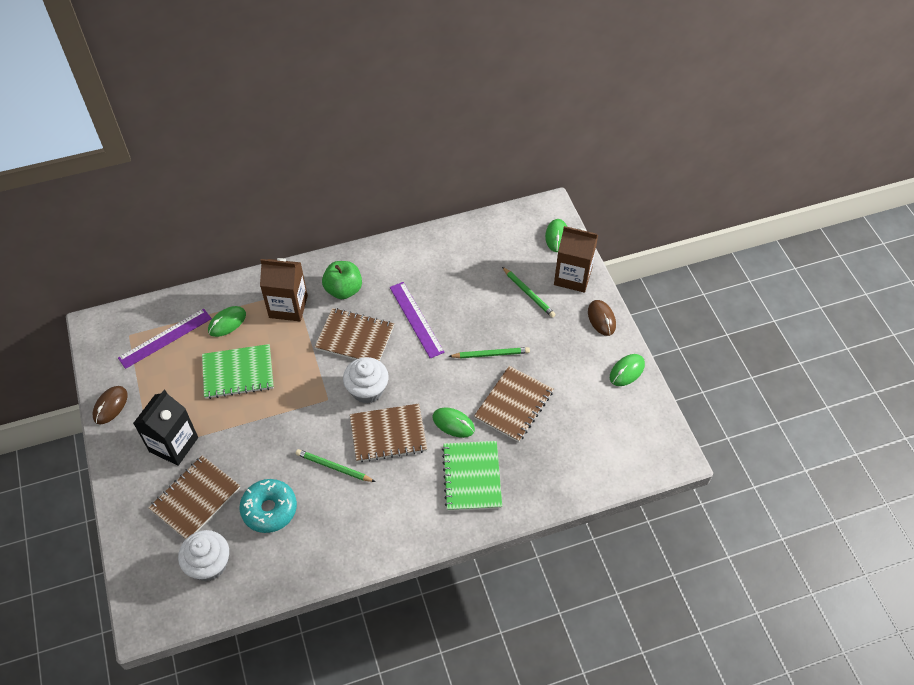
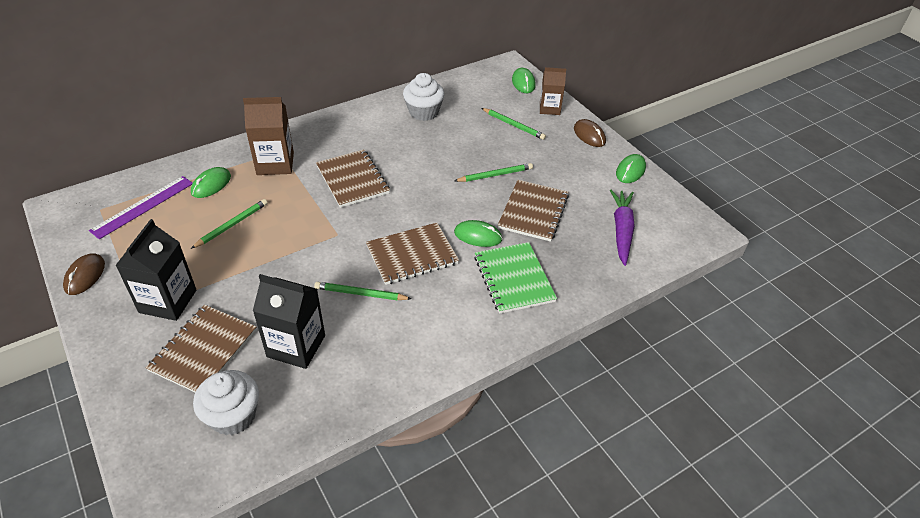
camera: 15 degrees left, 10 degrees down
(238, 372) = (232, 225): green notebook -> green pencil
(269, 509) = (296, 346): turquoise donut -> black carton
(343, 290) = (330, 144): green apple -> none
(355, 338) = (352, 180): brown notebook -> brown notebook turned 60 degrees clockwise
(367, 390) = (378, 220): white cupcake -> white cupcake (423, 112)
(416, 319) = (411, 157): purple ruler -> none
(573, 276) = (549, 108): brown carton -> brown carton, size x0.66
(591, 441) = (621, 230): none -> purple carrot

